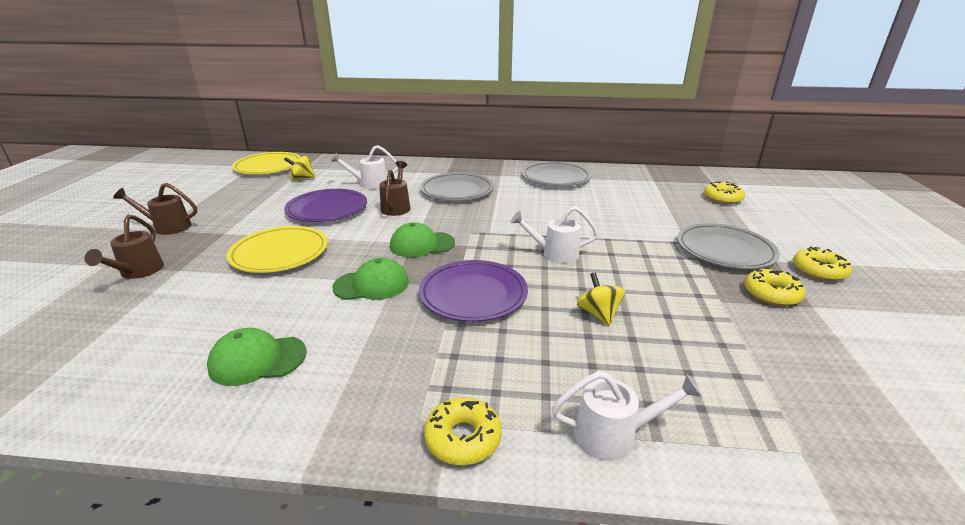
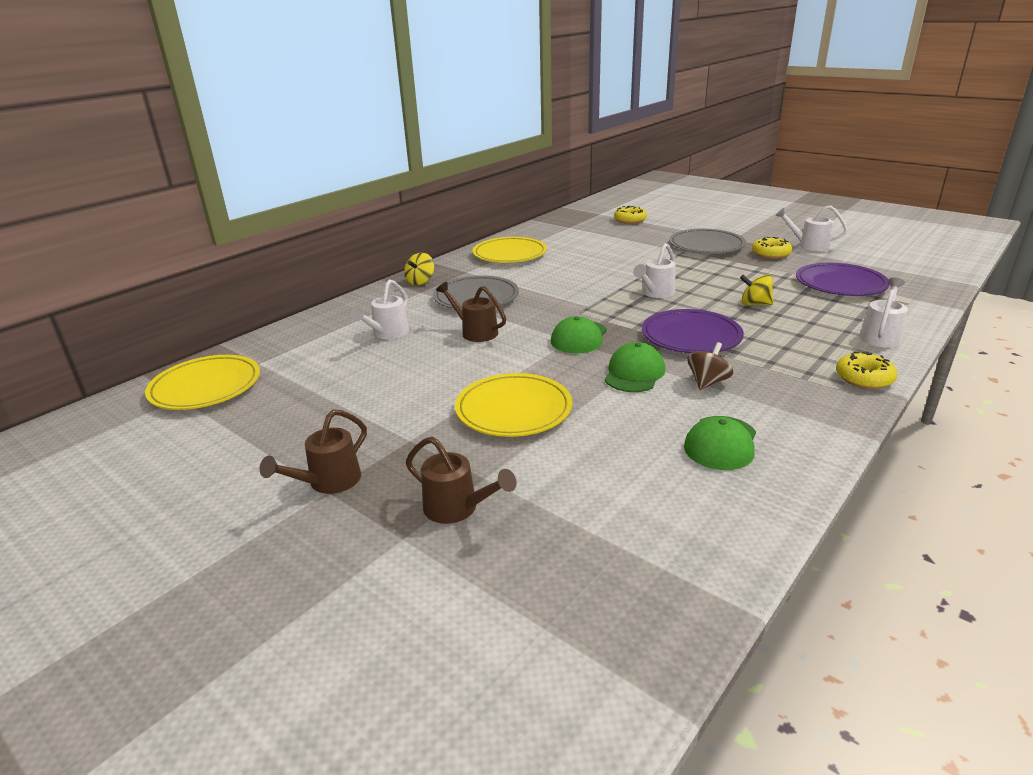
camera: 55 degrees left, 0 degrees up
(302, 178) = (298, 370): yellow spinning top -> yellow spinning top (420, 281)
(327, 209) = (428, 368): purple plate -> purple plate (840, 284)
(378, 326) = (707, 382): none -> brown spinning top
(555, 178) = (509, 254): grey plate -> yellow plate
(818, 271) = (755, 234): yellow donut -> none
(855, 316) = (809, 245): none -> white watering can

